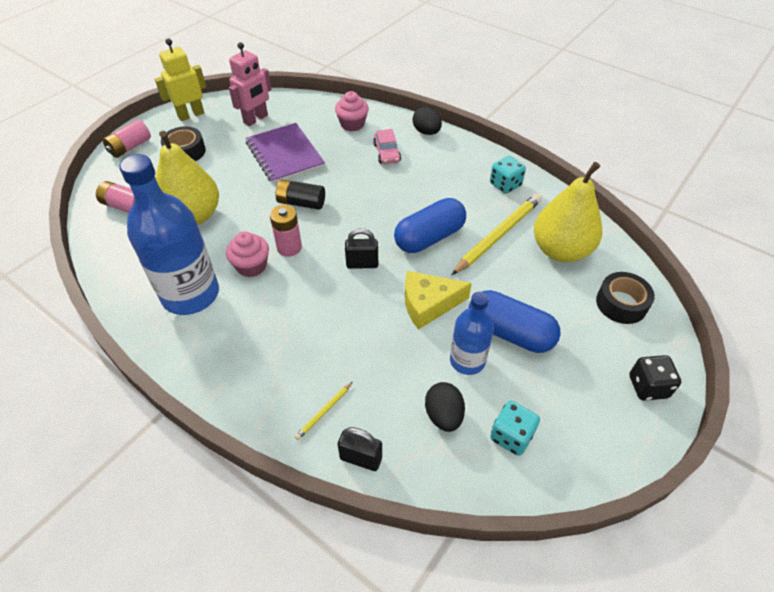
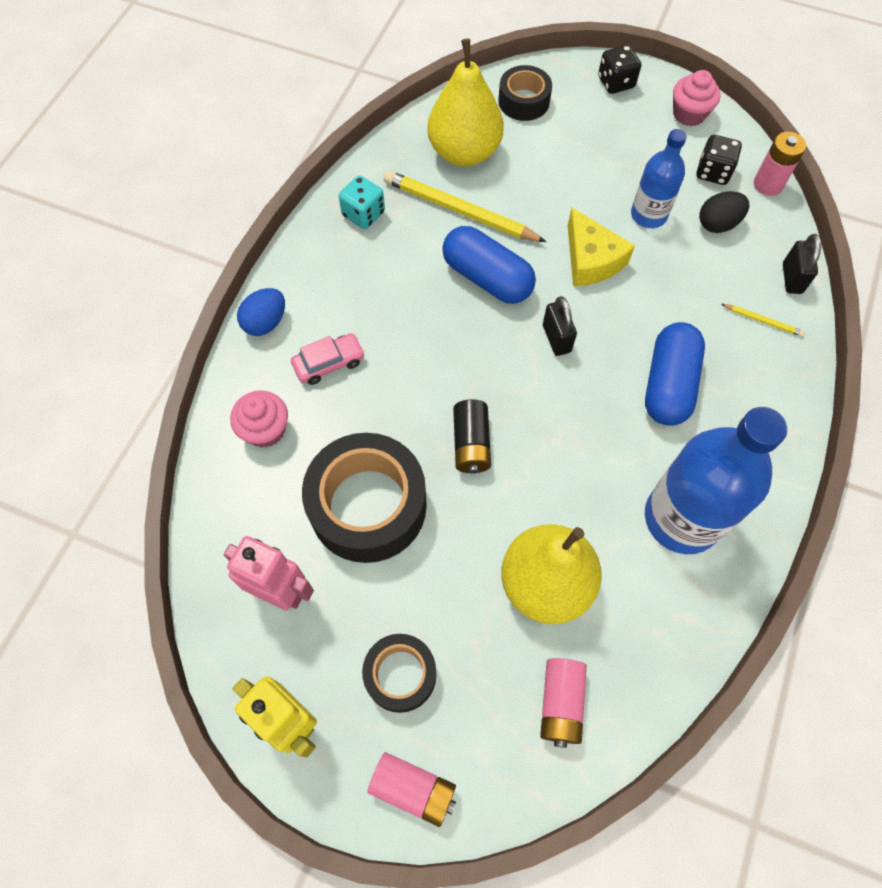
camera: 105 degrees left, 15 degrees up
(251, 266) = (608, 463): pink cupcake -> pink cupcake (689, 114)
(285, 154) = (368, 505): purple notebook -> black tape
(289, 247) = (560, 429): pink battery -> pink battery (768, 184)
(426, 132) = (265, 322): black egg -> blue egg
(510, 332) = (598, 185): blue capsule -> blue capsule (668, 384)
(511, 436) = (713, 172): turquoise dice -> black dice

